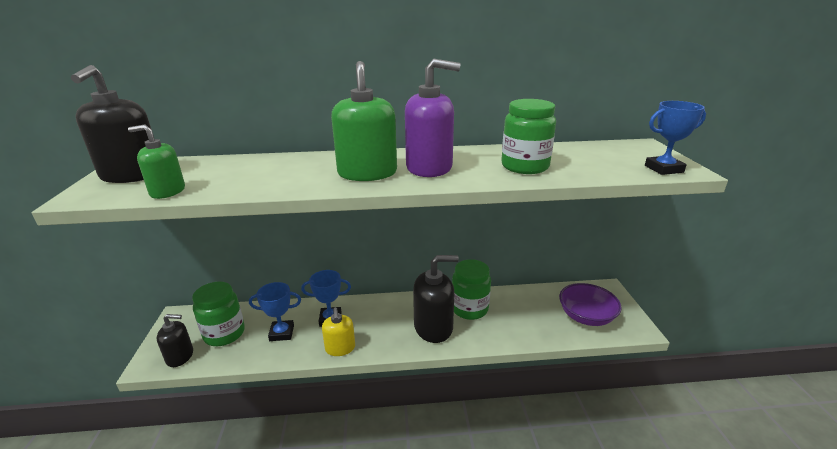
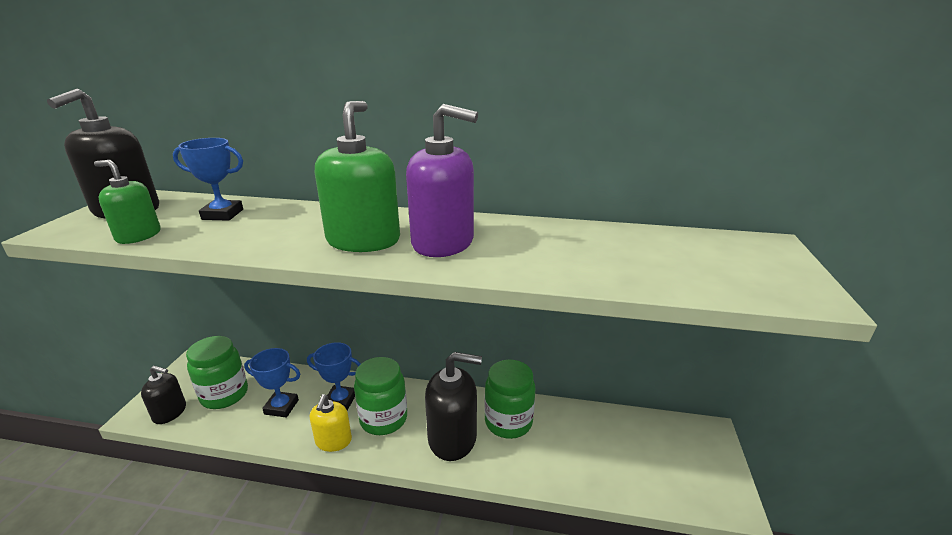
camera: 15 degrees right, 0 degrees up
(525, 166) = (568, 257): green jar -> green jar (383, 419)
(586, 316) = (661, 467): purple bowl -> none
(663, 169) = (776, 290): blue trophy -> blue trophy (222, 214)

